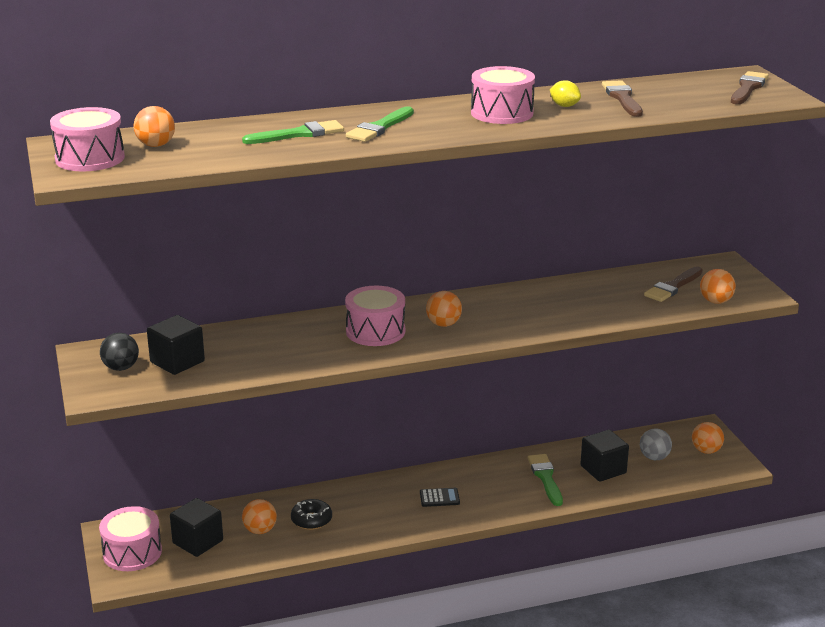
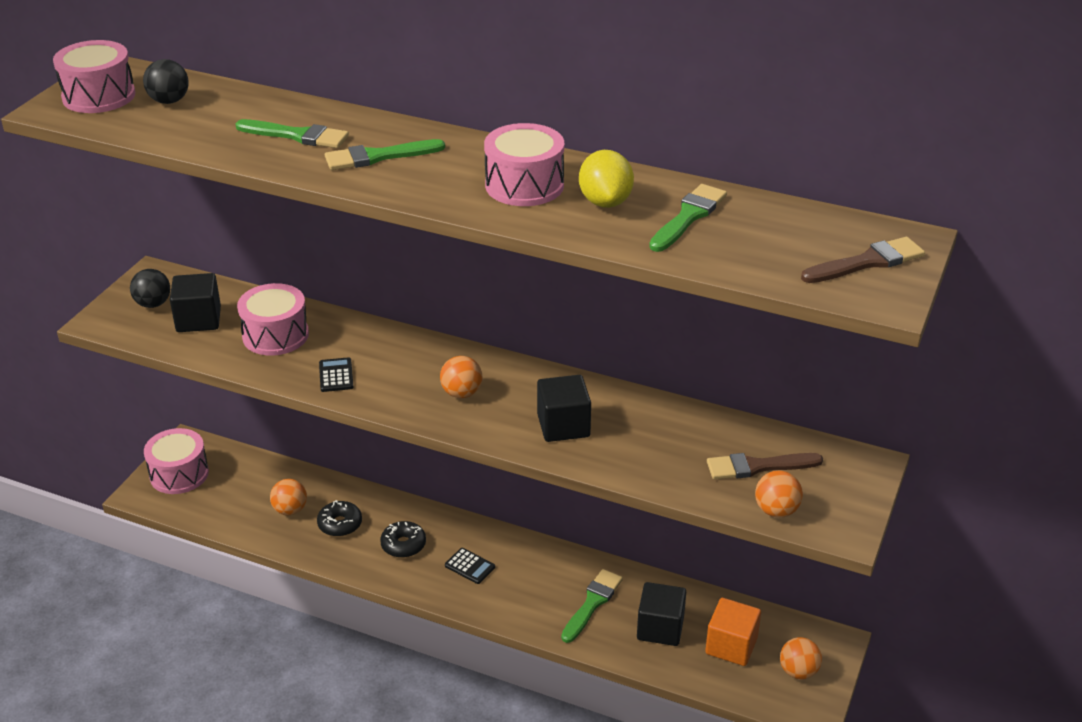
camera: 40 degrees right, 10 degrees up
(156, 145) = (169, 101): orange ball -> black ball
(198, 542) = (234, 492): black cube -> black cube (563, 426)
(342, 350) = (336, 375): none -> black calculator
(375, 331) = (392, 370): pink drum -> pink drum (275, 335)
(376, 509) = (403, 545): none -> black donut
(564, 106) = (605, 202): yellow lemon -> yellow lemon, size x1.61
(622, 98) = (688, 217): brown brush -> green brush
(654, 457) = (731, 646): grey ball -> orange cube

